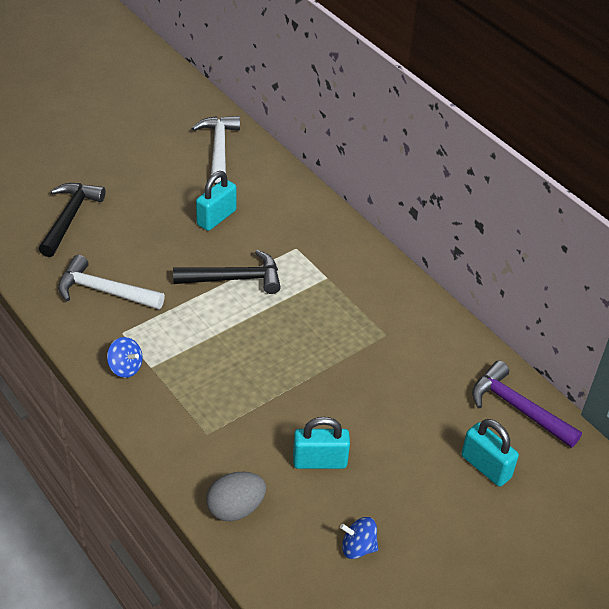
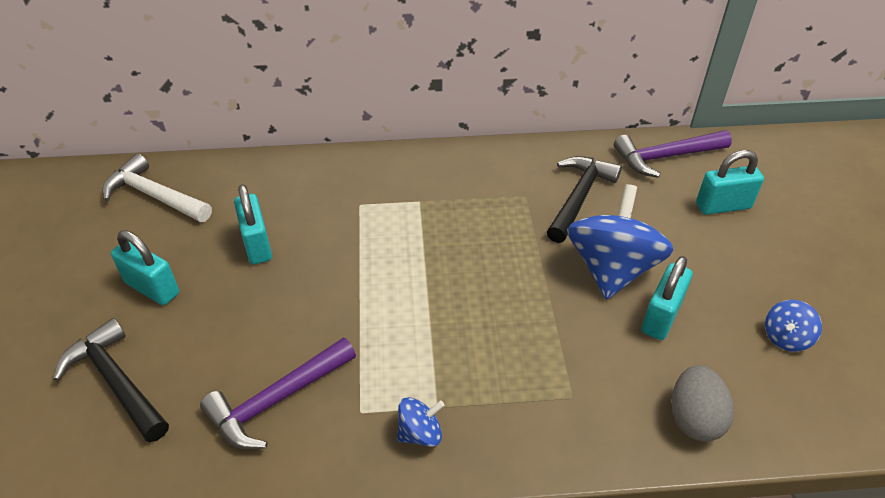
camera: 55 degrees left, 0 degrees up
(104, 291) = (276, 401): white hammer -> purple hammer
(144, 192) = (152, 288): none -> turquoise padlock
(234, 279) = (361, 270): black hammer -> black hammer (579, 197)
(347, 415) = (612, 269): none -> blue spinning top

